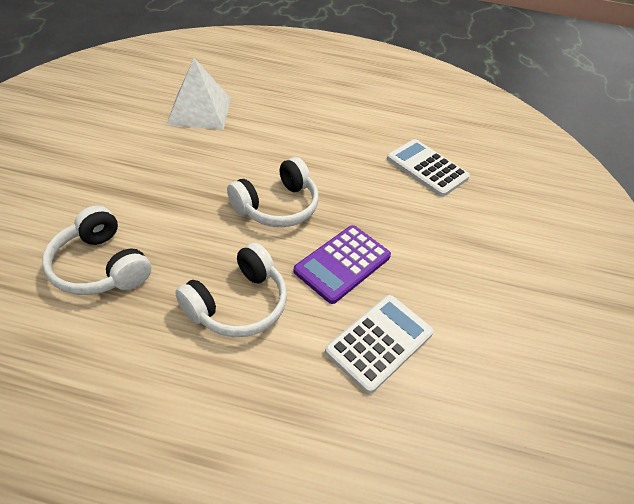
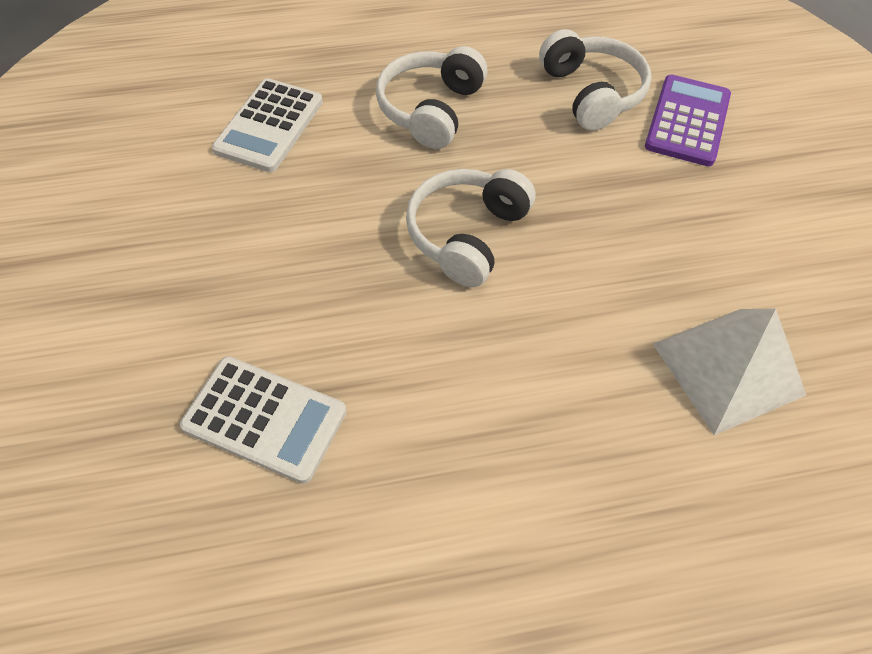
camera: 160 degrees right, 10 degrees up
(100, 266) = (591, 93): white headphones -> white headphones turned 45 degrees clockwise
(342, 264) = (342, 190): purple calculator -> purple calculator (687, 121)

